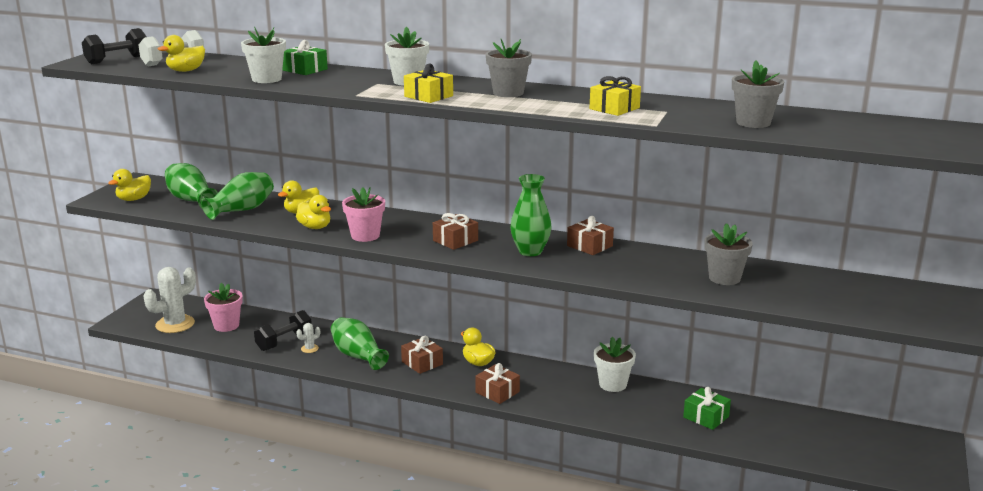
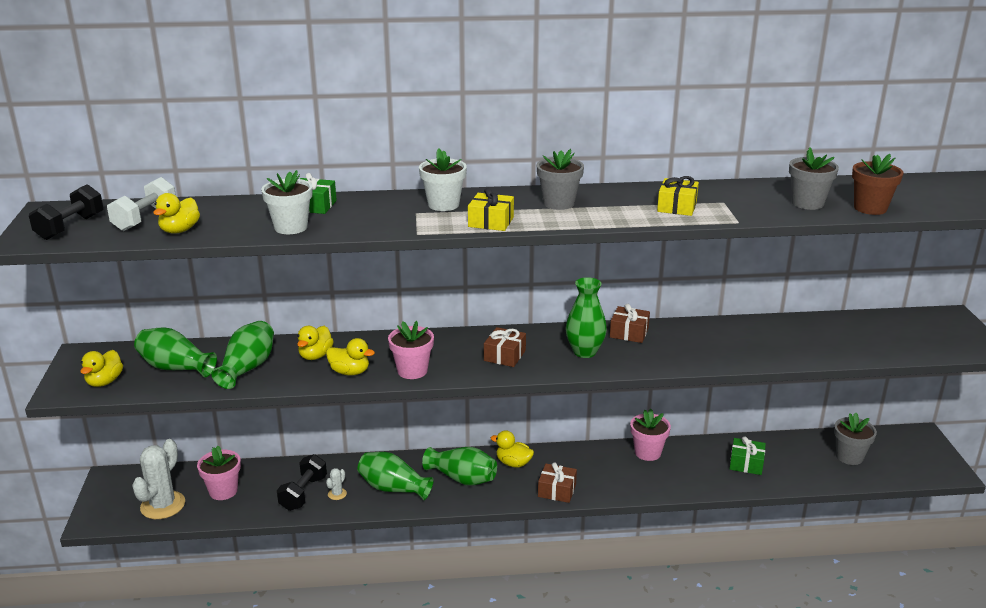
camera: 25 degrees left, 5 degrees up
(422, 363) = (462, 478): brown gift -> green vase
(613, 384) = (647, 452): white flower pot -> pink flower pot
(724, 278) = (769, 341): grey flower pot -> grey flower pot (849, 456)
(816, 134) = (870, 208): none -> brown flower pot

